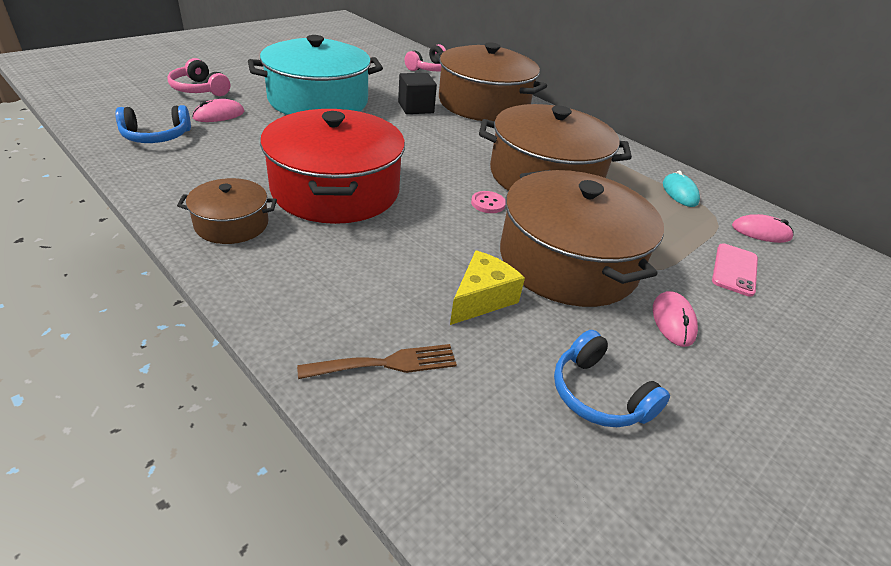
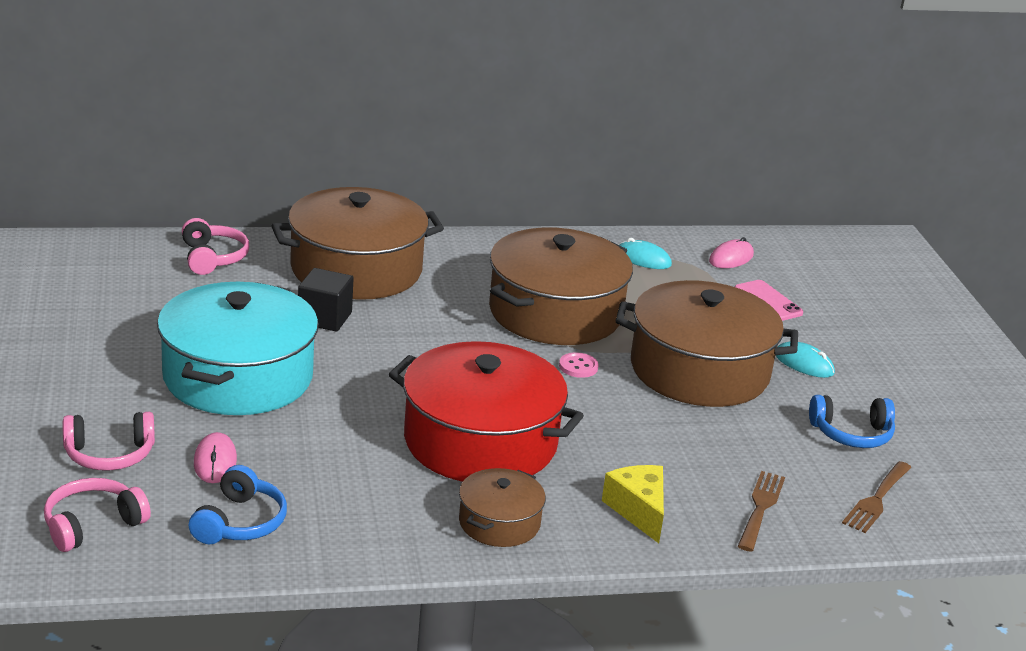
camera: 55 degrees left, 10 degrees down
(122, 101) = (92, 525): none -> pink headphones
(481, 299) = (717, 434): yellow cheese -> yellow cheese (638, 510)
(495, 458) = (876, 500): none -> brown fork
(673, 321) = (804, 363): pink mouse -> turquoise mouse

